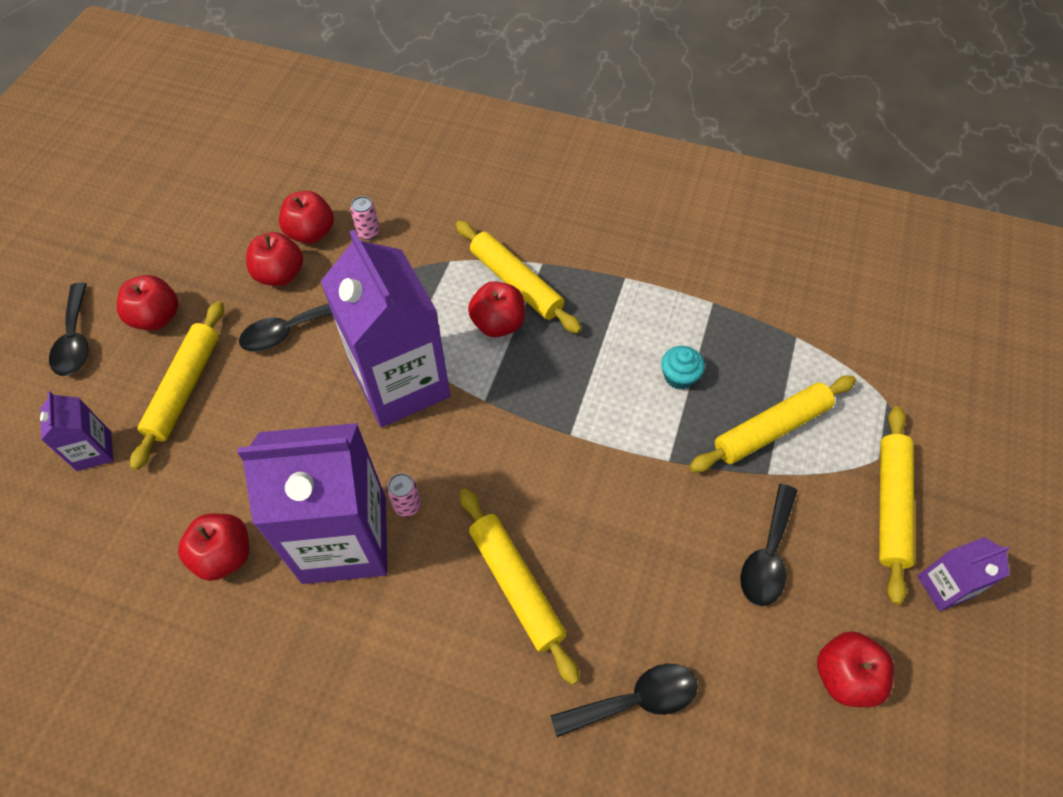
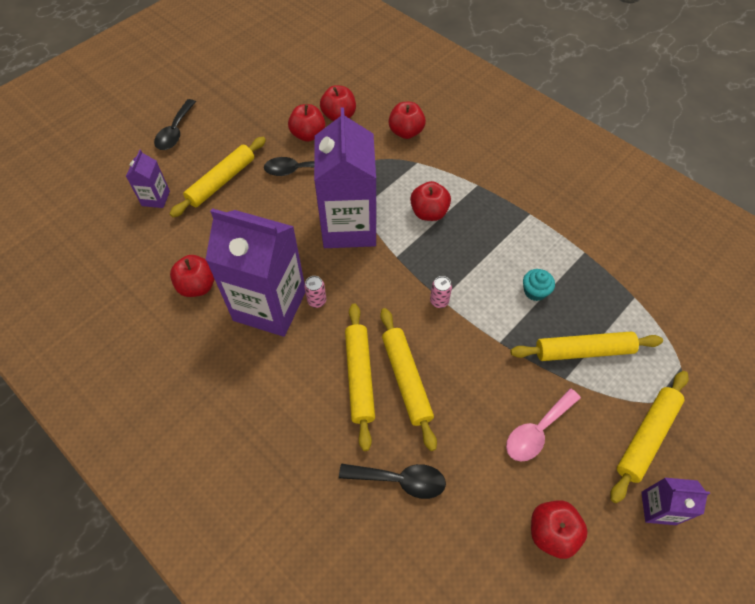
camera: 25 degrees right, 0 degrees up
(157, 317) = (225, 135): red apple -> red apple (406, 132)
(368, 233) = (374, 127): pink can -> pink can (439, 301)
(516, 283) = (453, 191): yellow rolling pin -> yellow rolling pin (406, 379)
(767, 555) = (537, 431): black spoon -> pink spoon

